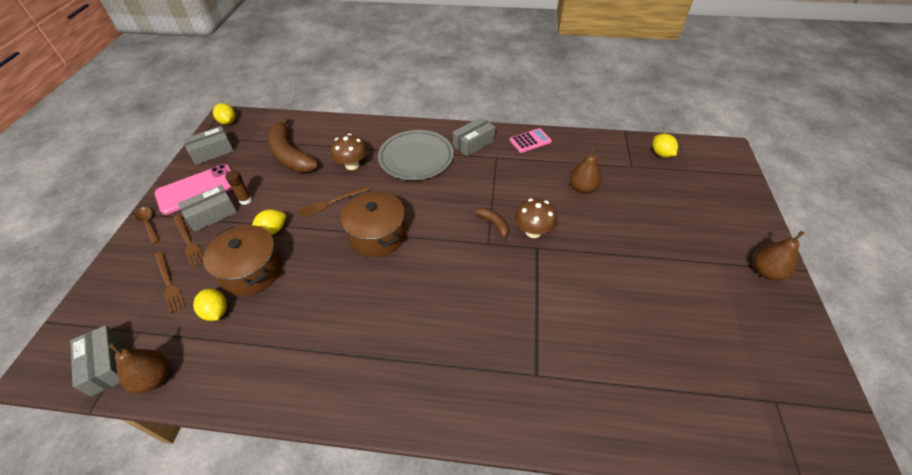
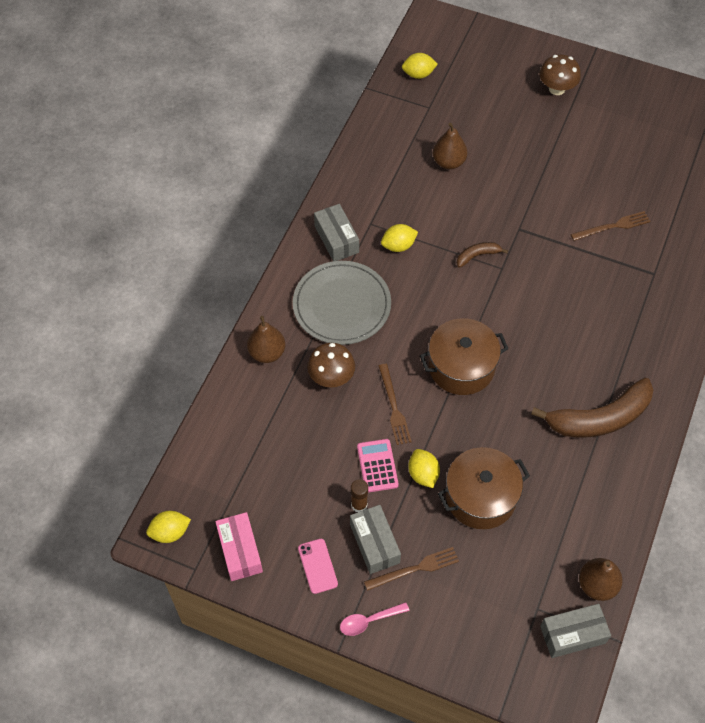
camera: 75 degrees left, 10 degrees up
(149, 224) = (369, 621): brown spoon -> pink spoon
(169, 283) = (476, 584): brown fork -> brown fork (613, 226)
(197, 189) = (317, 566): pink phone -> pink phone, size x0.52
(212, 152) = (240, 551): grey box -> pink box
(216, 312) = (529, 531): yellow lemon -> yellow lemon (398, 246)
(290, 155) = (284, 449): brown banana -> brown banana (599, 418)
(530, 141) = (353, 182): pink calculator -> pink calculator (377, 466)
(533, 231) = (497, 225): brown mushroom -> brown mushroom (556, 89)
(766, 272) = (591, 74): brown pear -> brown pear (267, 353)

